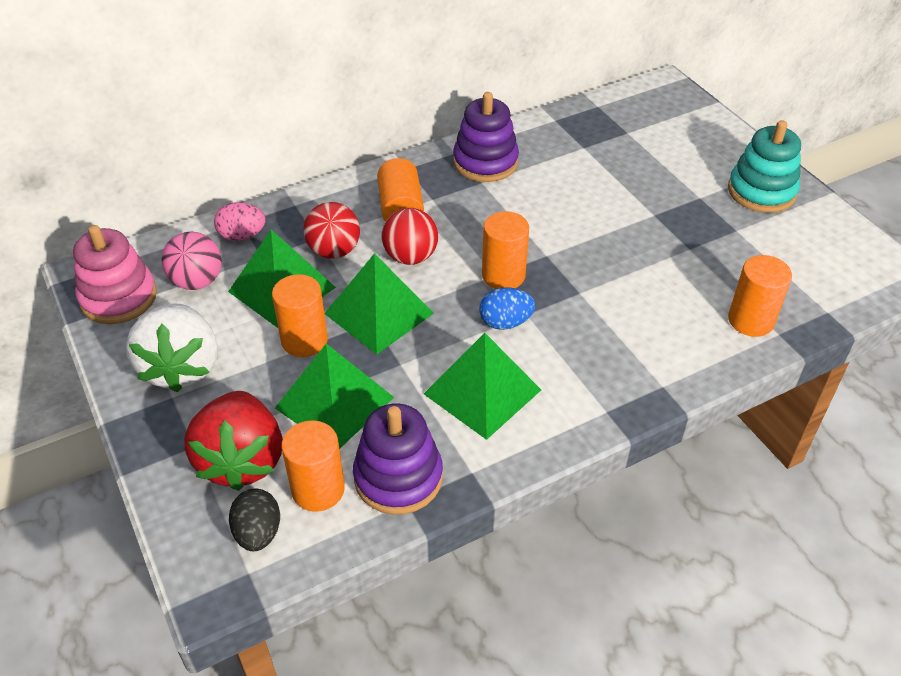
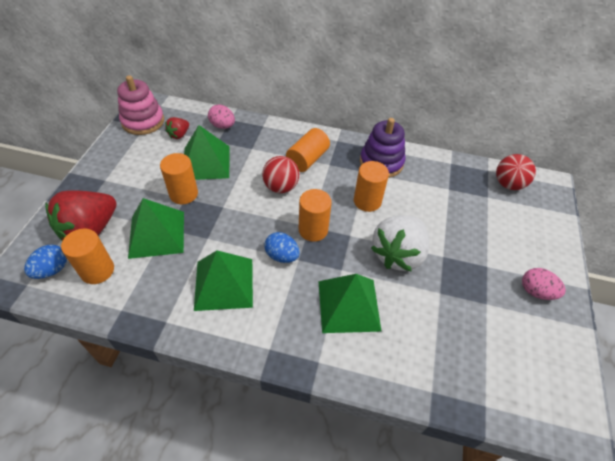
camera: 40 degrees right, 5 degrees up
(182, 367) = (124, 170): white strawberry -> white strawberry (398, 254)
(197, 281) = (179, 135): pink ball -> red strawberry
(258, 533) = (52, 270): black egg -> blue egg
(334, 251) = (251, 159): red ball -> red ball (508, 184)
(379, 313) = (231, 205): green pyramid -> green pyramid (349, 305)
(398, 477) = (133, 294): purple stacking toy -> none
(751, 320) = (423, 368): orange cylinder -> orange cylinder (367, 201)
(761, 191) = (536, 291): turquoise stacking toy -> pink egg

